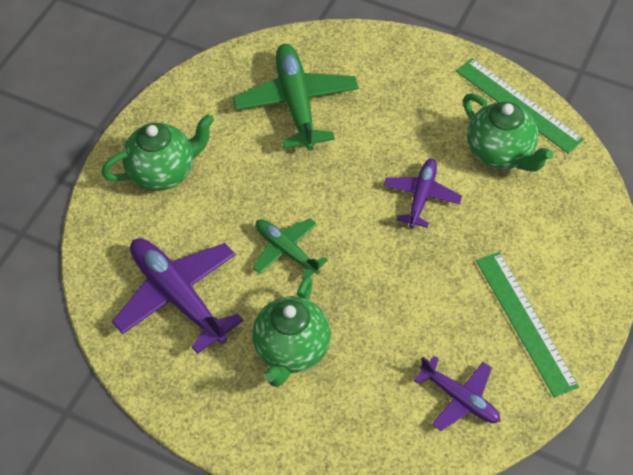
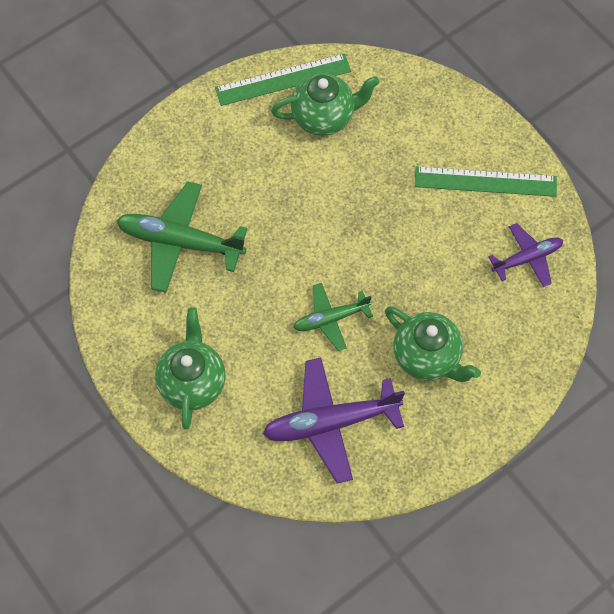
camera: 65 degrees left, 10 degrees up
(421, 196) = (333, 194): purple plane -> none

